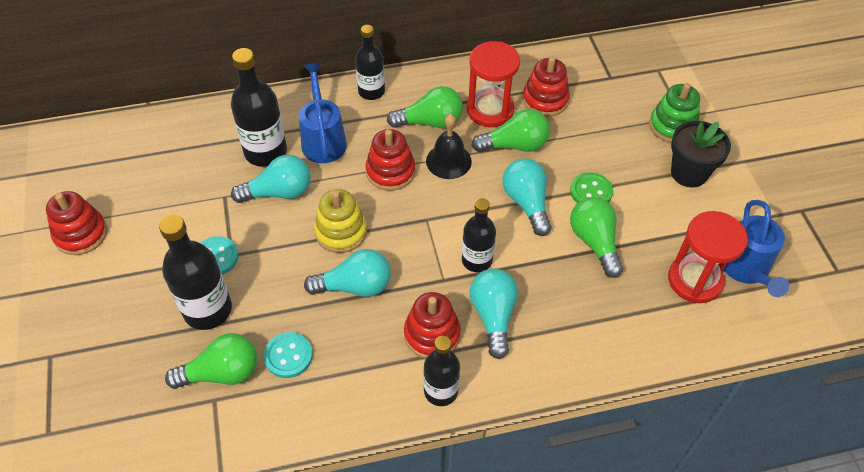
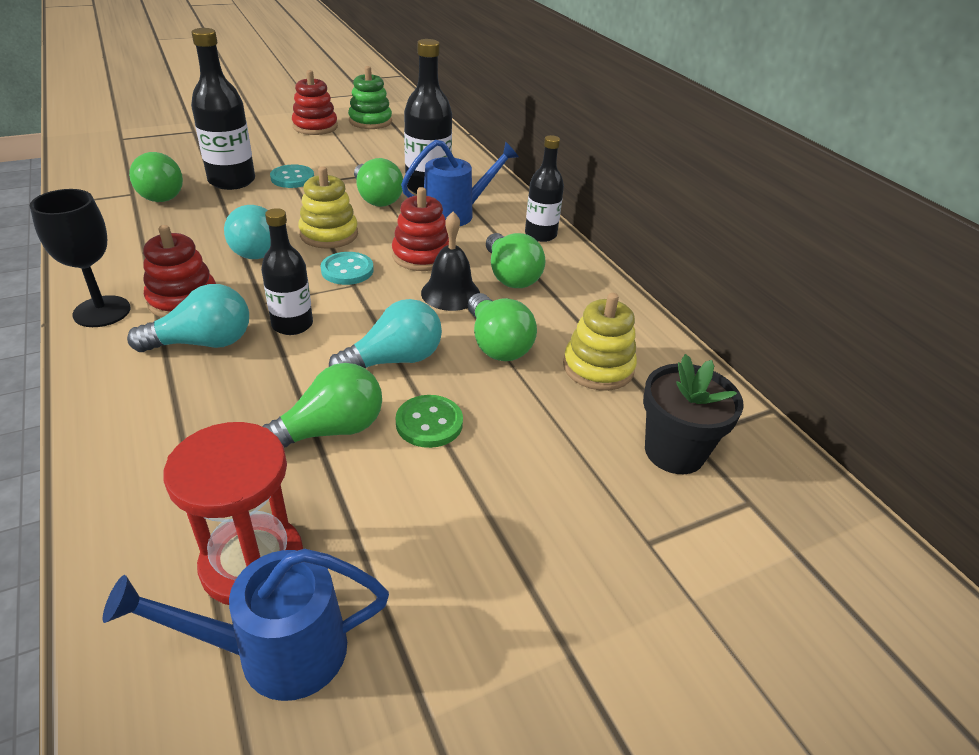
camera: 75 degrees right, 15 degrees down
(279, 192) = (376, 198): turquoise light bulb -> green light bulb
(288, 356) = (172, 221): turquoise button -> turquoise button (347, 270)
(441, 391) = (102, 311): black bottle -> black goblet
(490, 110) = (552, 319): red hourglass -> none
(545, 100) = (598, 367): red stacking toy -> yellow stacking toy
(672, 126) = (615, 526): green stacking toy -> green stacking toy (370, 121)
(689, 173) = (506, 552): black flower pot -> black flower pot (674, 452)

